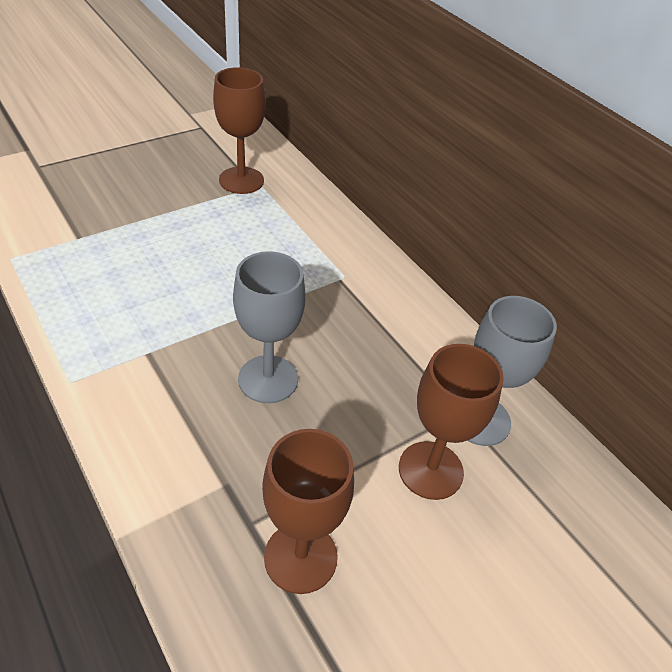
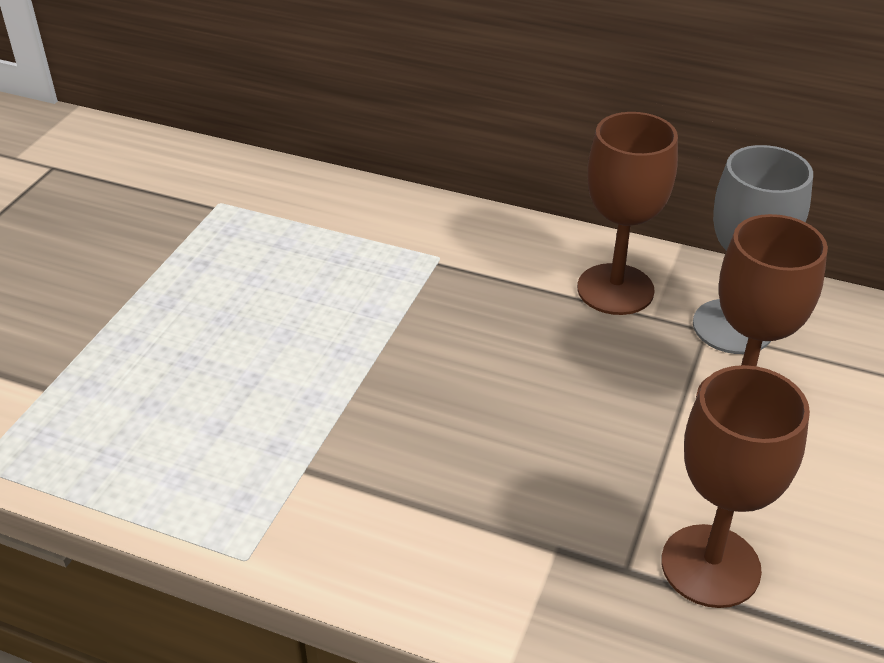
camera: 30 degrees left, 5 degrees down
(241, 180) = (187, 208): brown goblet -> brown goblet (615, 289)
(268, 379) = (479, 414): grey goblet -> none

